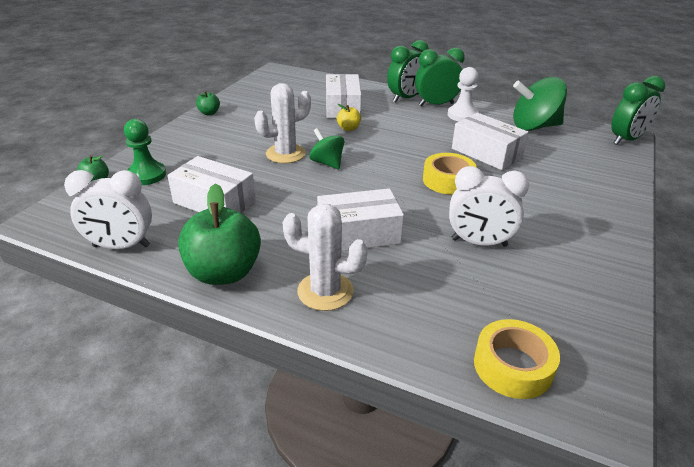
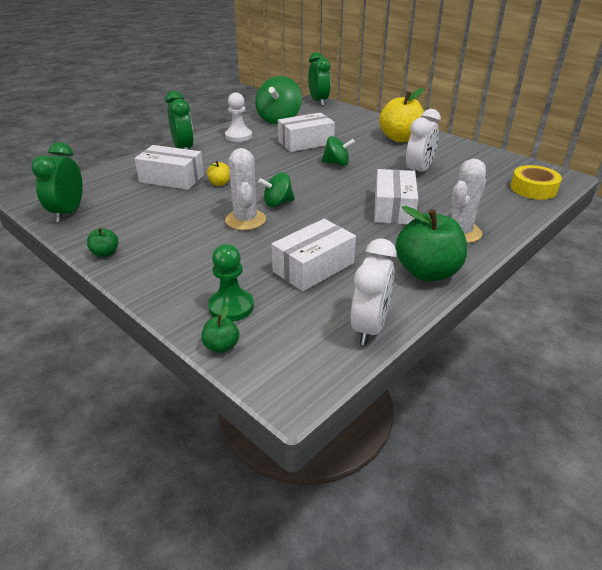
camera: 70 degrees left, 0 degrees up
(436, 104) = (209, 141): green clock -> green clock (68, 212)
(448, 180) = (337, 163): yellow tape -> green spinning top
(575, 216) = (400, 138): none -> yellow apple

